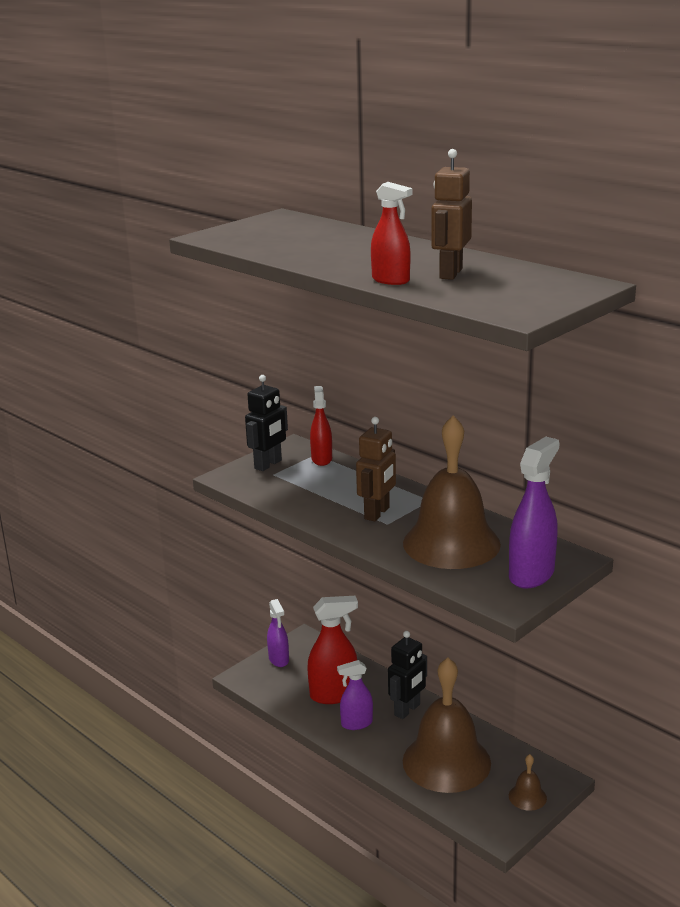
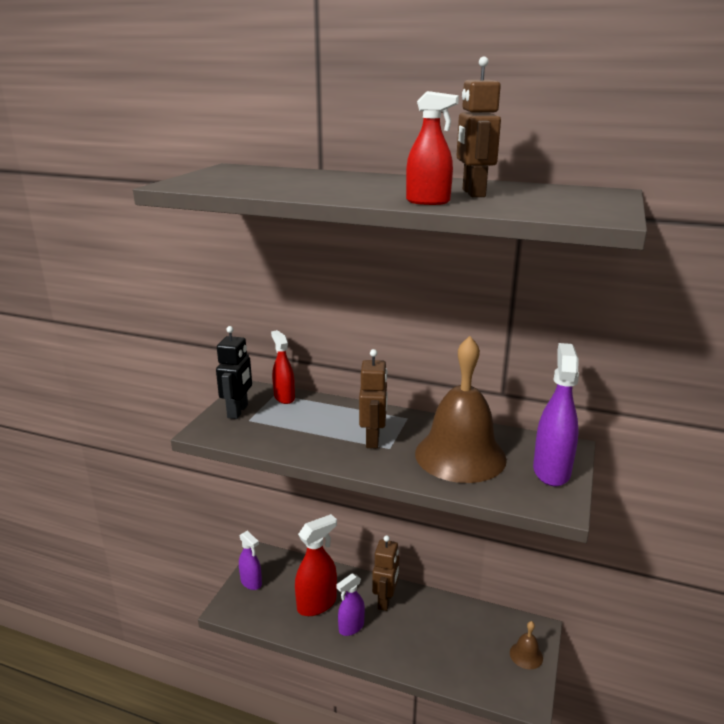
camera: 25 degrees left, 0 degrees up
(407, 710) = (385, 600): black robot -> brown robot
(446, 762) = (445, 642): brown bell -> none

